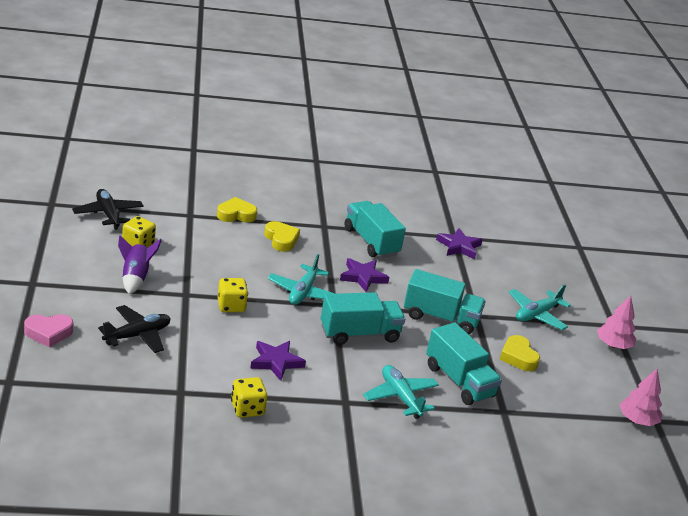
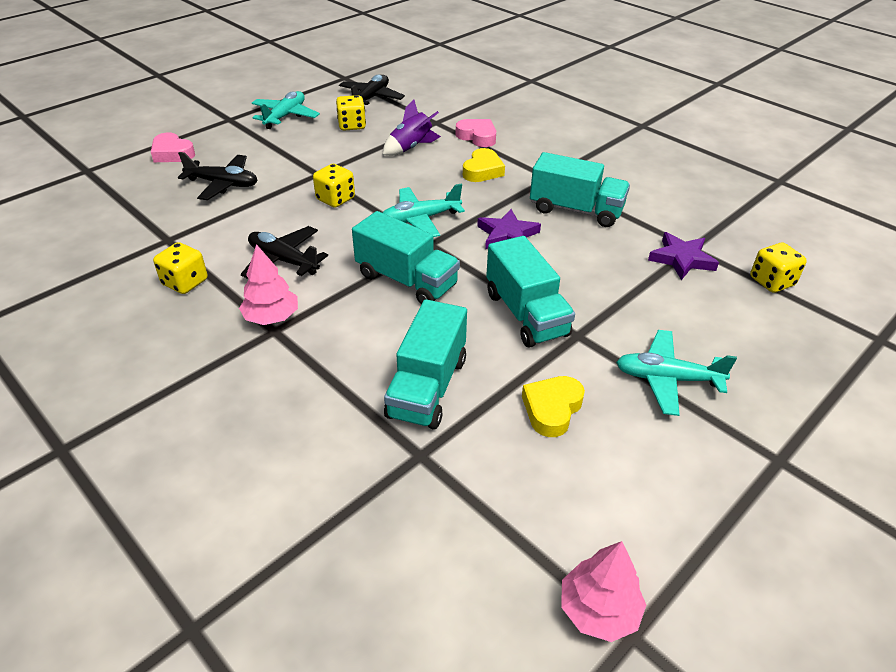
camera: 55 degrees right, 10 degrees up
(135, 278) = (303, 146): purple rocket -> purple rocket (411, 148)
(236, 215) = (477, 136): yellow heart -> pink heart
(276, 362) = (283, 260): purple star -> black plane
(371, 242) = (576, 210): turquoise truck -> turquoise truck turned 90 degrees clockwise
(400, 397) = (334, 361): turquoise plane -> turquoise plane (285, 116)
(508, 239) = (771, 282): none -> yellow dice
(613, 345) = (733, 484): pink tree -> pink tree (271, 317)

